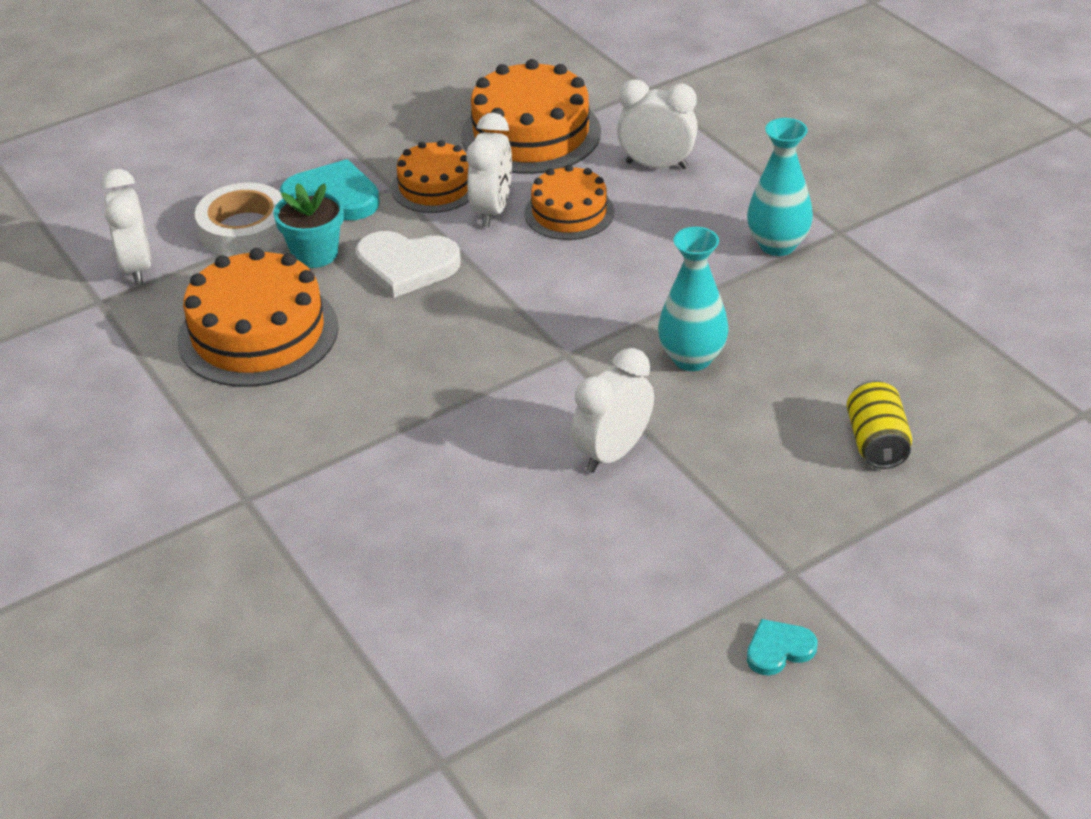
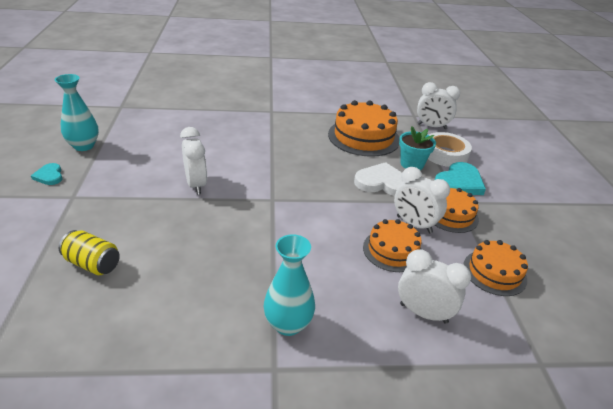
camera: 115 degrees right, 5 degrees down
(406, 266) = (382, 183): white heart -> white heart turned 60 degrees clockwise
(531, 133) = (494, 272): orange cake -> orange cake, size x0.61
(656, 165) = (423, 313): white clock -> white clock turned 105 degrees counterclockwise
(692, 358) = (226, 235): turquoise vase -> turquoise vase (84, 146)
(778, 649) = (49, 176): turquoise heart -> turquoise heart turned 150 degrees clockwise

